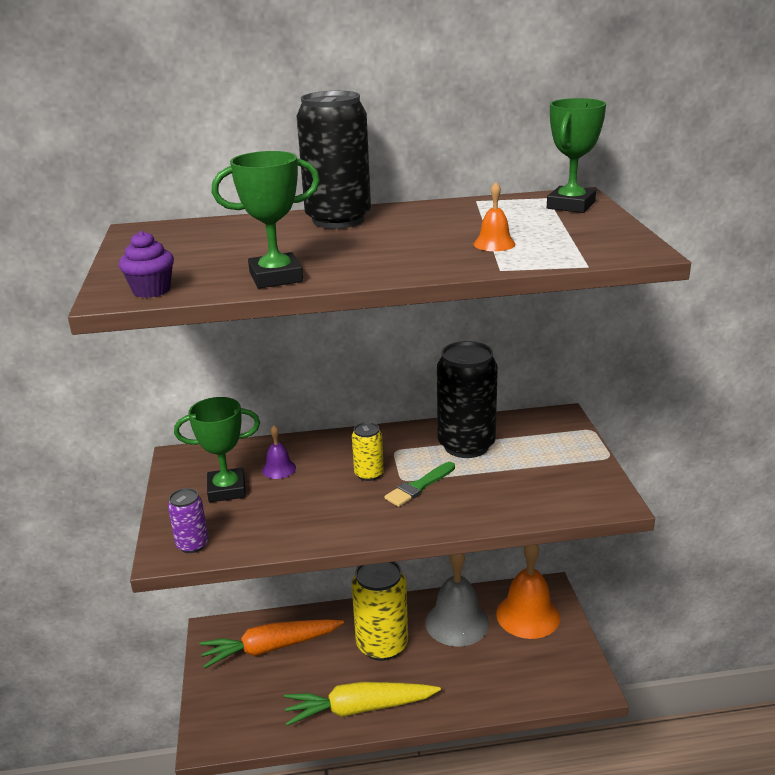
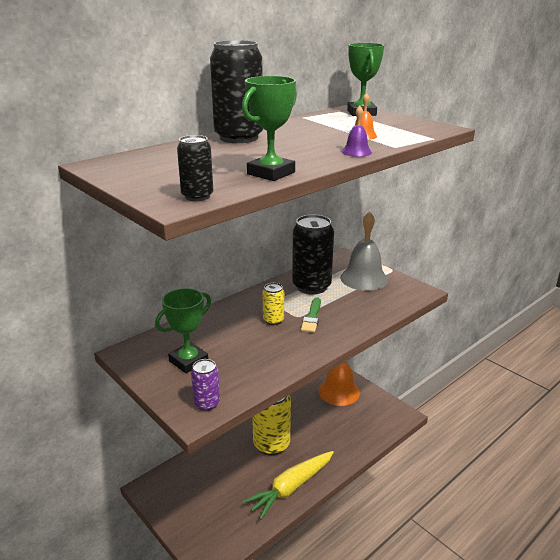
camera: 35 degrees left, 0 degrees up
(151, 290) = (197, 196): purple cupcake -> black can
(271, 648) = (200, 479): orange carrot -> none
(279, 469) = (210, 336): purple bell -> purple bell (356, 152)
(457, 622) = (304, 412): grey bell -> grey bell (364, 278)

